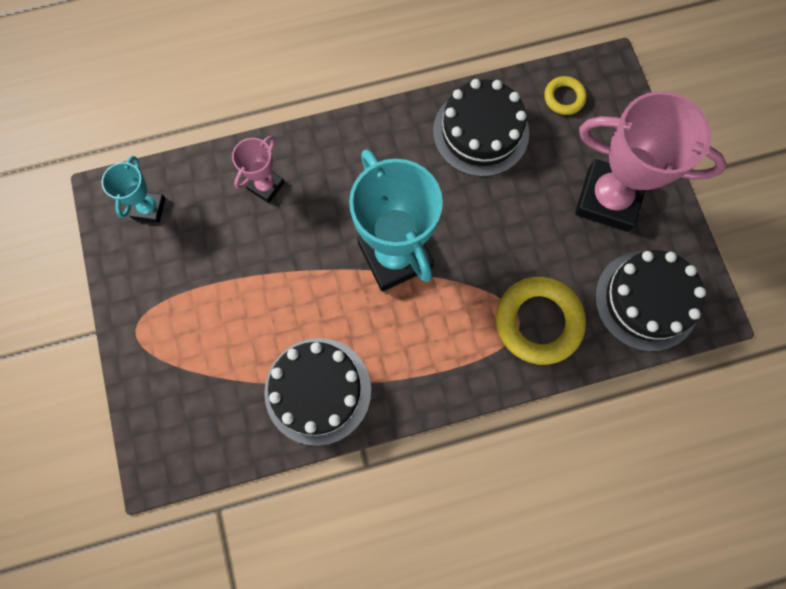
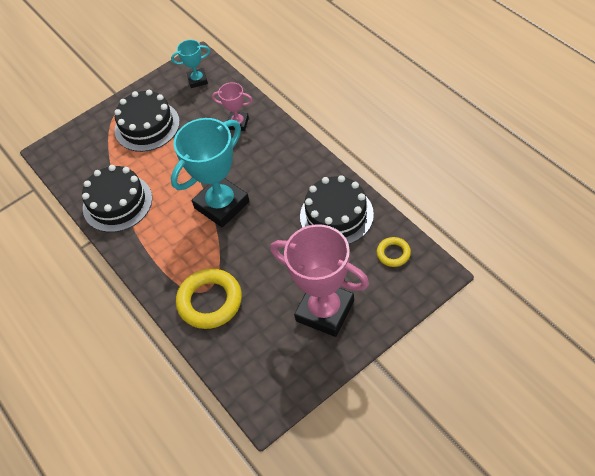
camera: 75 degrees right, 20 degrees down
(608, 199) = (325, 311): pink trophy -> pink trophy turned 60 degrees counterclockwise
(646, 300) = (255, 363): black cake -> black cake (147, 126)

